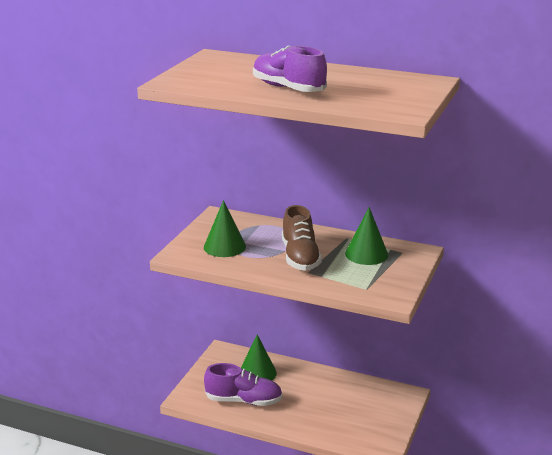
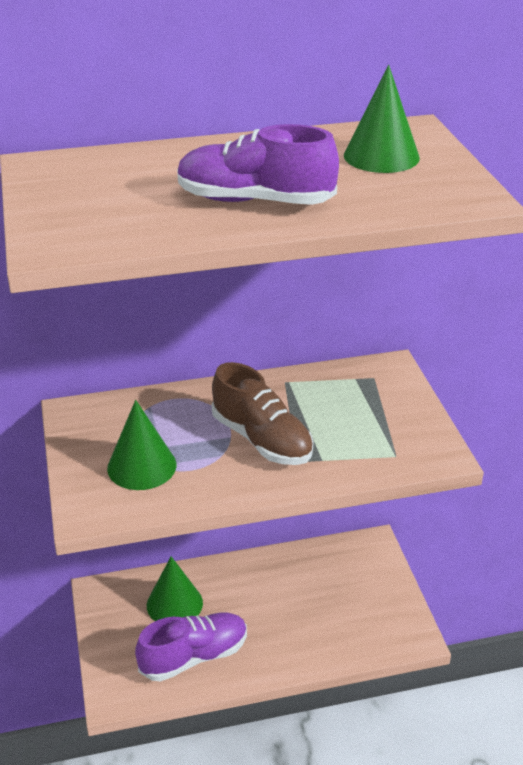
camera: 35 degrees left, 10 degrees up
(366, 254) = (337, 398): green cone -> green cone (381, 156)

